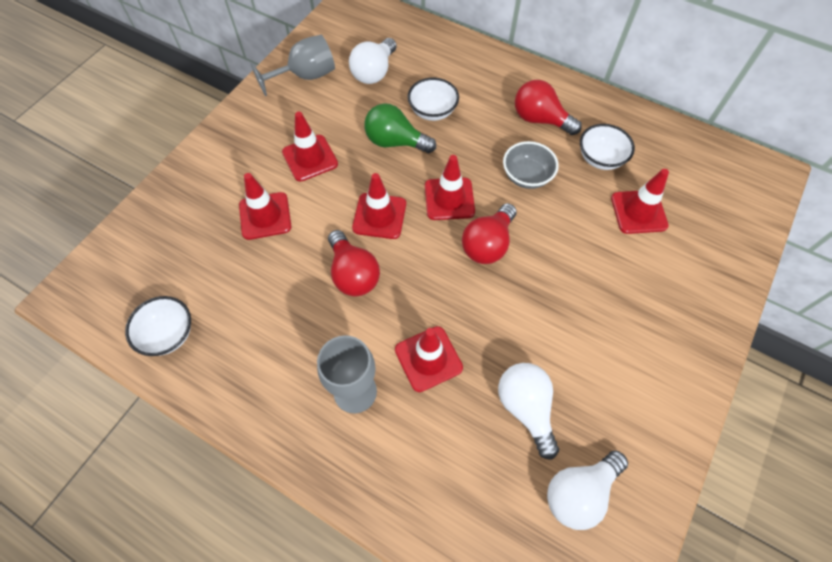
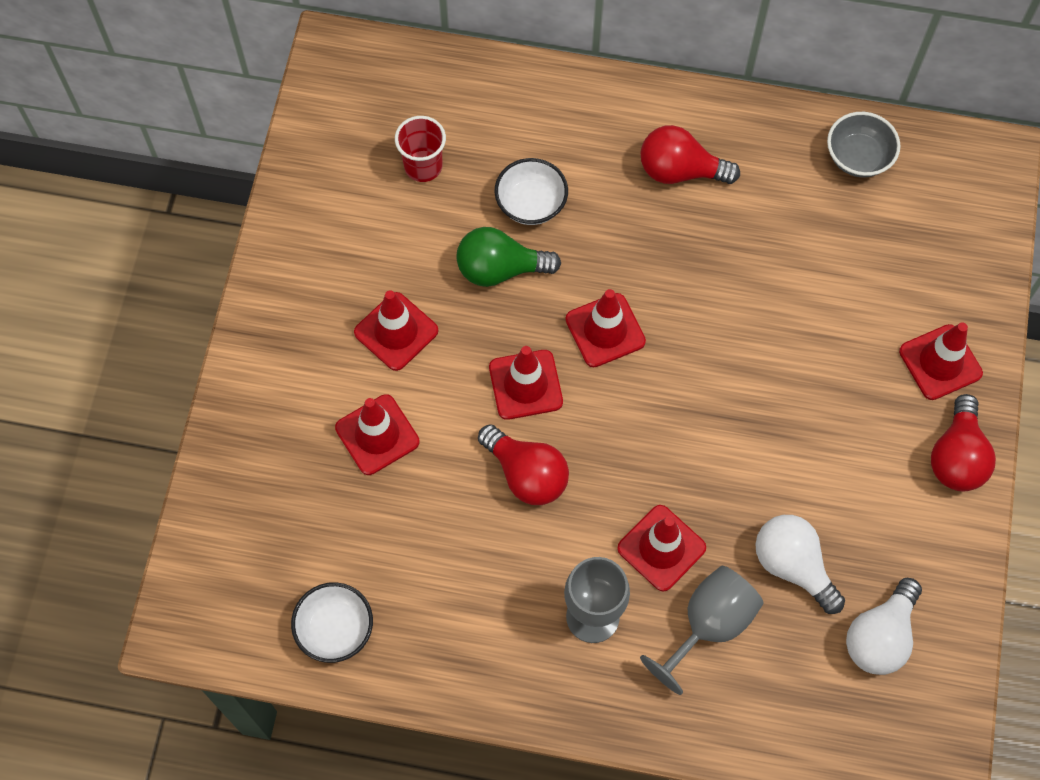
camera: 20 degrees left, 5 degrees up
(305, 76) = (328, 204): grey goblet -> grey goblet (709, 625)
(374, 72) = (423, 166): white light bulb -> red cup
(488, 244) = (677, 377): red light bulb -> red light bulb (956, 457)
(526, 176) = (692, 264): grey bowl -> grey bowl (858, 157)
(600, 158) = (777, 206): white bowl -> none
(638, 212) = (847, 269): red traffic cone -> red traffic cone (940, 362)

